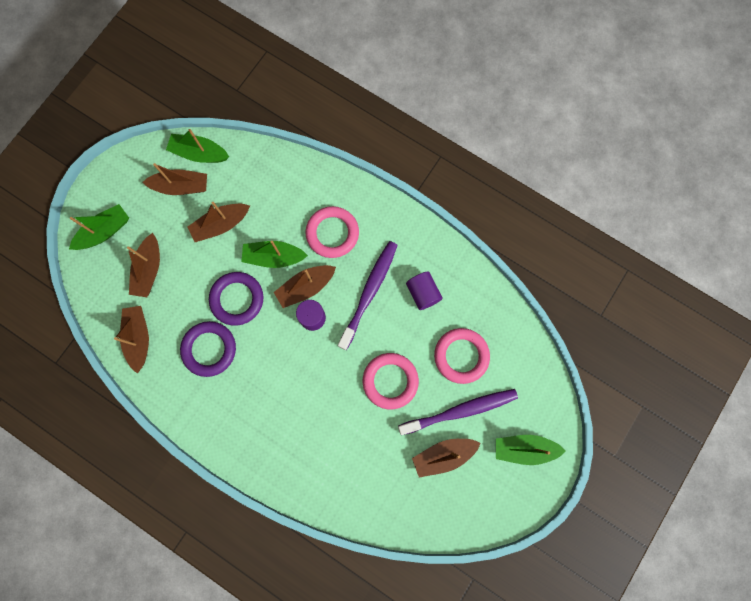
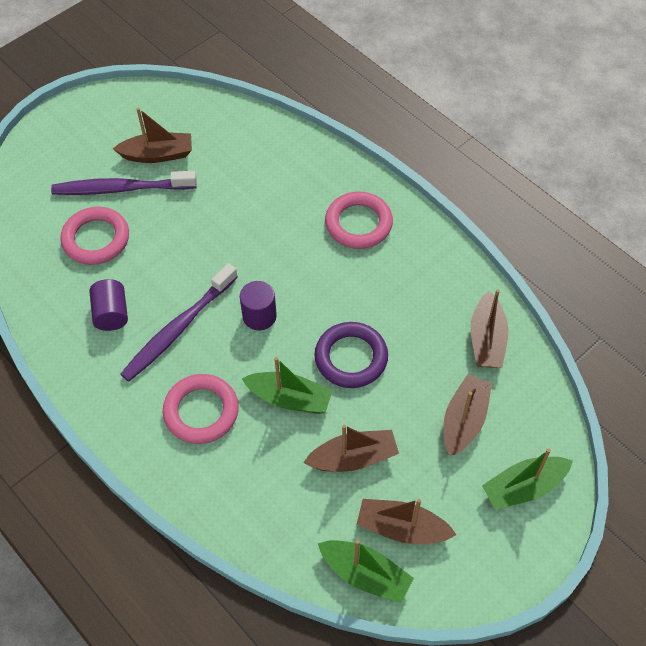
camera: 165 degrees left, 20 degrees down
(209, 349) = (398, 309): purple ring -> none
(306, 287) = (257, 352): brown boat -> none
(390, 381) = (188, 232): pink ring -> pink ring (358, 223)
(524, 449) = (69, 143): green boat -> none

